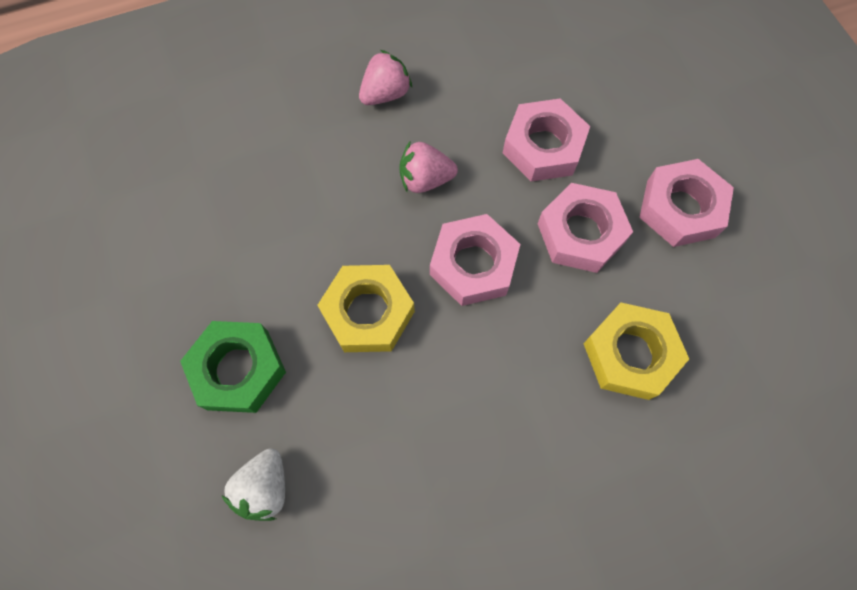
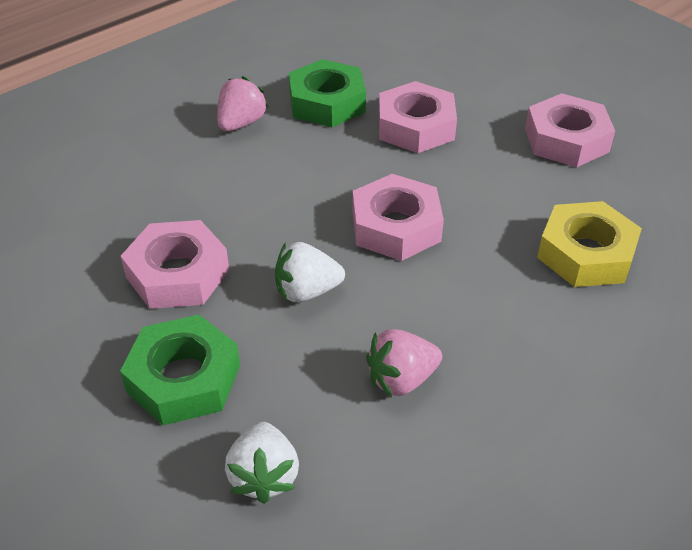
camera: 20 degrees left, 25 degrees down
(368, 312) = (307, 291): yellow nut -> white strawberry
(425, 179) = (313, 175): pink strawberry -> pink strawberry (401, 379)
(473, 90) = (327, 102): none -> green nut
(581, 233) = (486, 178): pink nut -> pink nut (178, 274)

